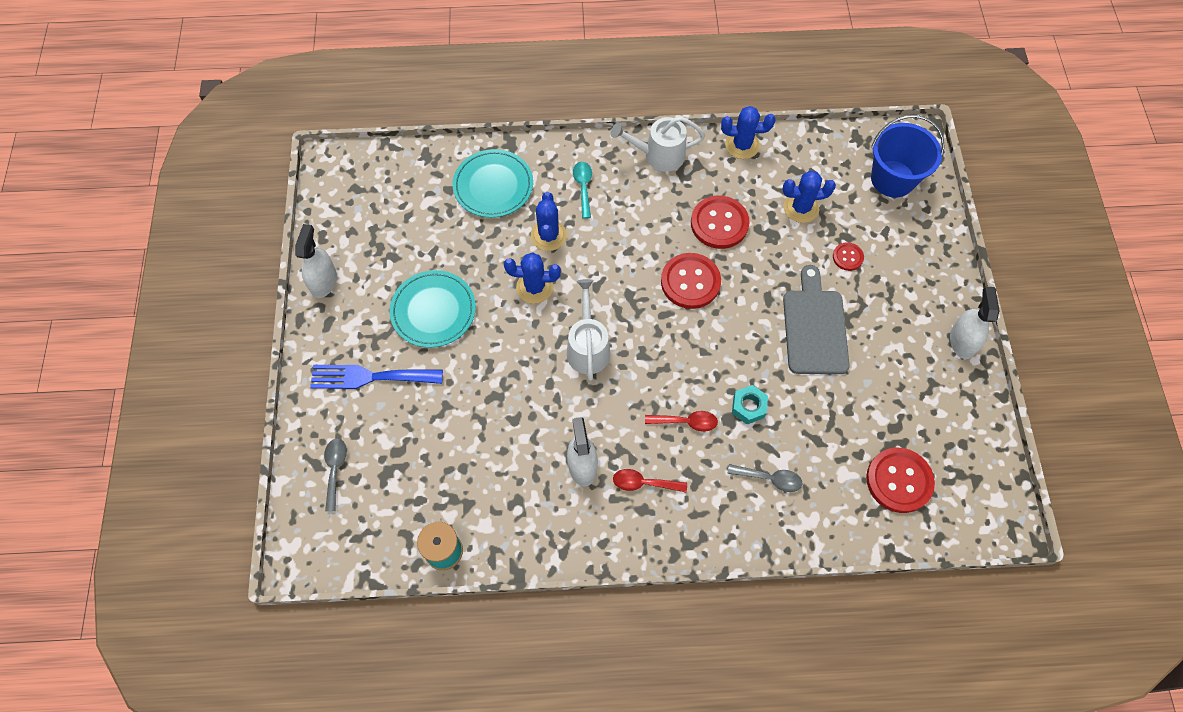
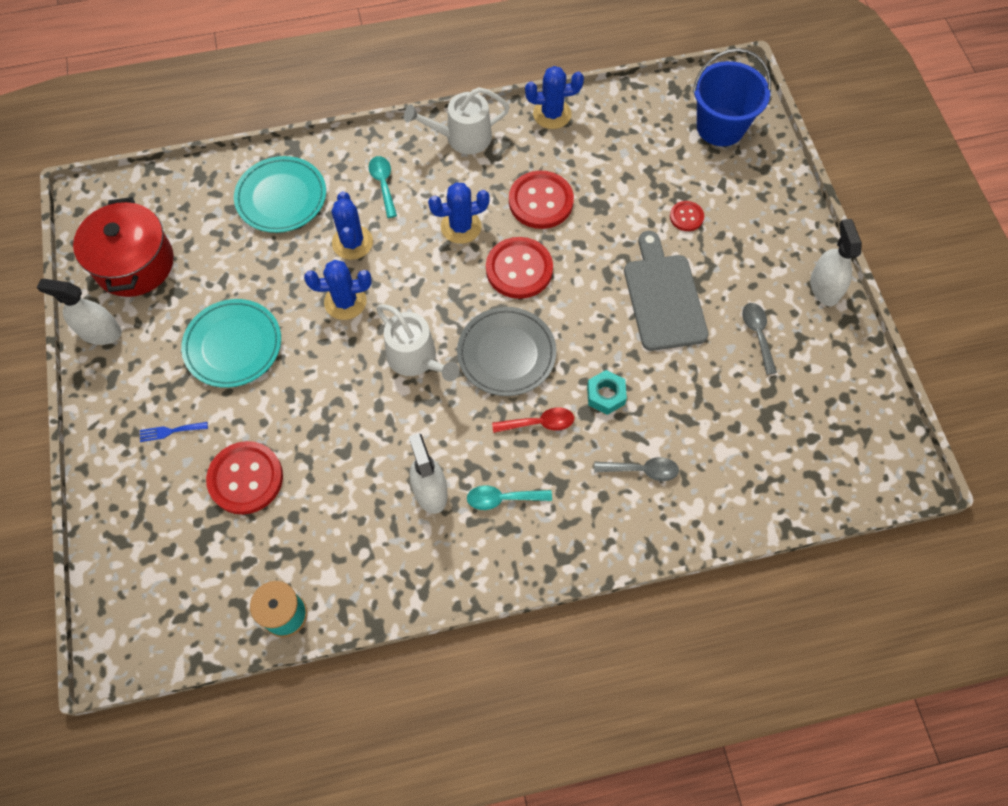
camera: 10 degrees left, 0 degrees up
(323, 281) = (100, 332): white spray bottle -> white spray bottle turned 75 degrees counterclockwise
(335, 470) = (144, 543): grey spoon -> grey spoon (757, 334)
(360, 225) = (134, 263): none -> red pot
(370, 377) = (170, 431): blue fork -> blue fork, size x0.44
(588, 347) = (416, 358): white watering can -> white watering can turned 150 degrees clockwise
(644, 483) = (502, 499): red spoon -> turquoise spoon
(667, 356) = (506, 354): none -> grey plate
(801, 208) = (627, 172): blue cactus -> blue cactus (461, 227)
(899, 481) = (783, 449): red button -> red button (246, 478)

